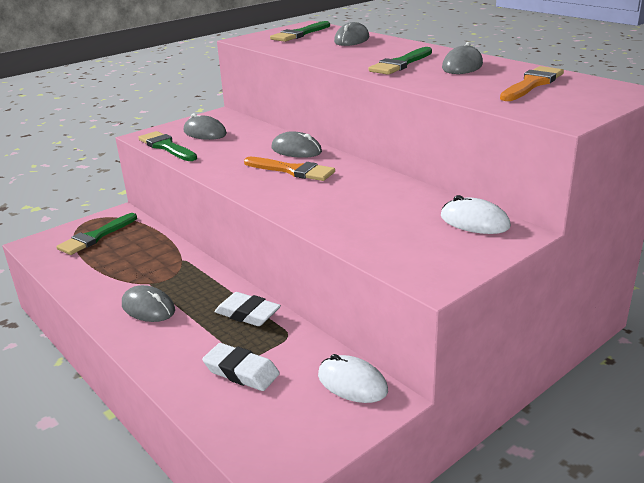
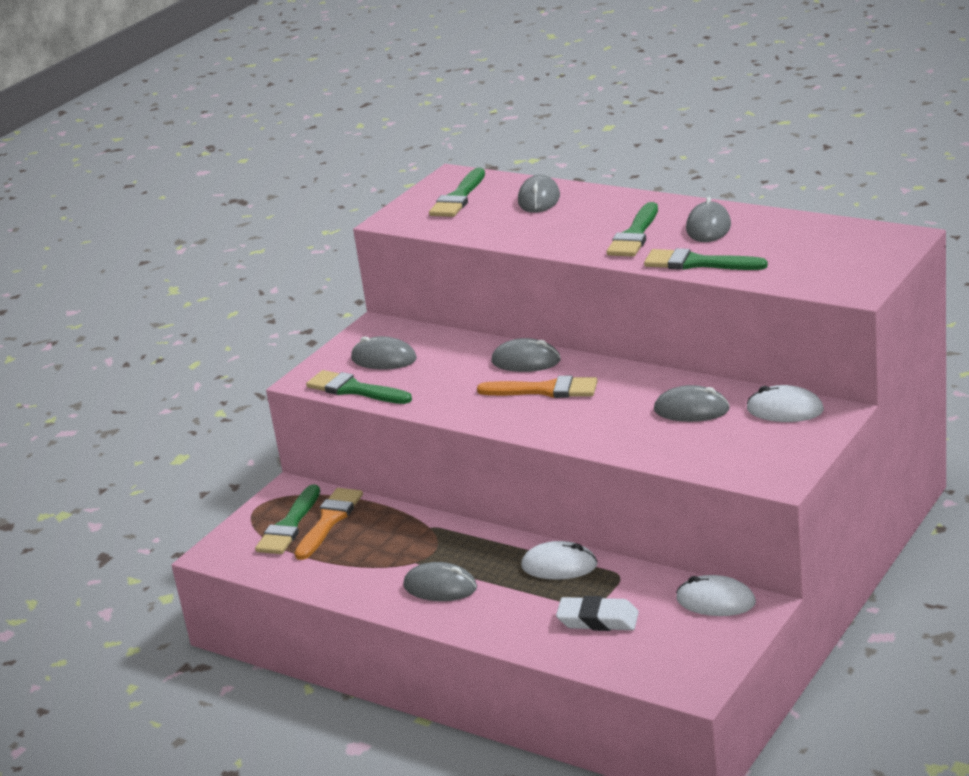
camera: 15 degrees left, 0 degrees up
(247, 314) = (559, 566): white eraser -> white mouse
(394, 206) = (691, 410): none -> grey mouse
(436, 84) = (698, 263): none -> green brush
(532, 84) = (800, 244): orange brush -> orange brush (329, 521)

